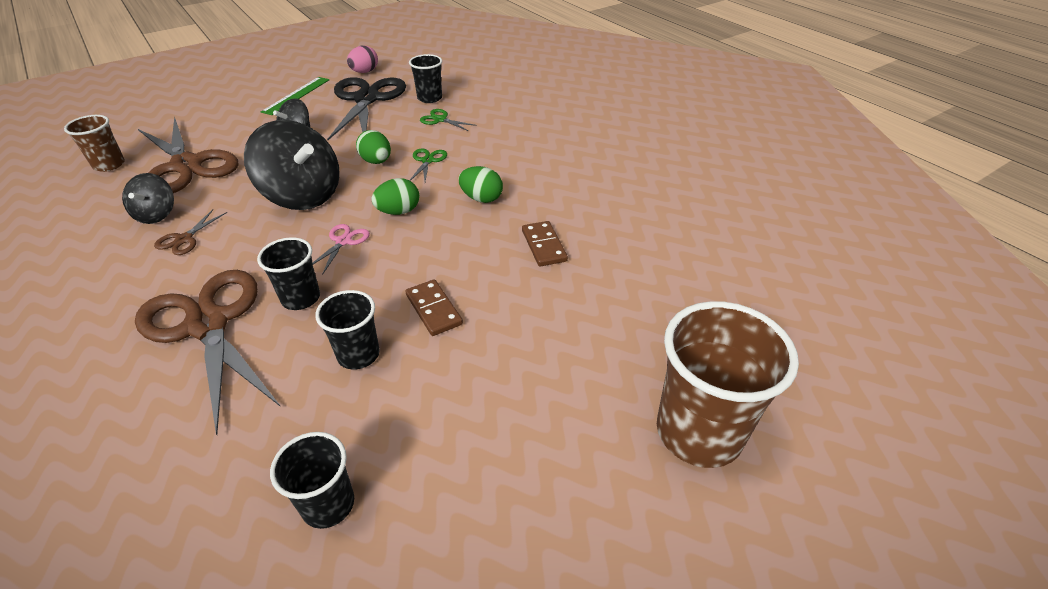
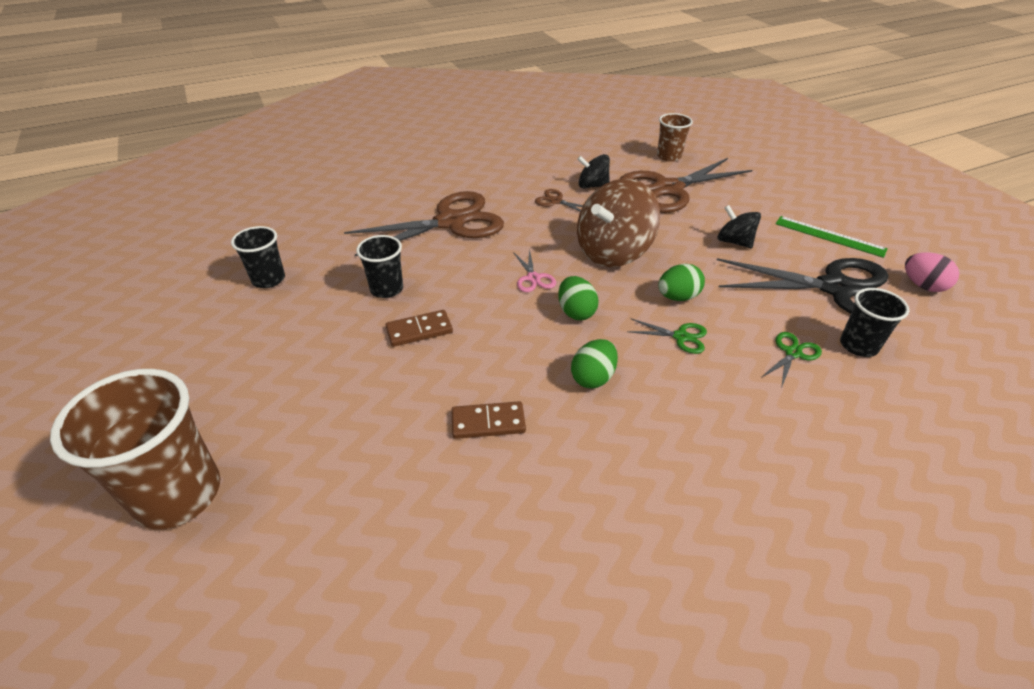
camera: 100 degrees right, 0 degrees up
(301, 298) = (463, 259): black cup -> none
(303, 195) = (613, 252): black spinning top -> brown spinning top
(343, 241) = (533, 278): pink scissors -> pink scissors turned 45 degrees clockwise

